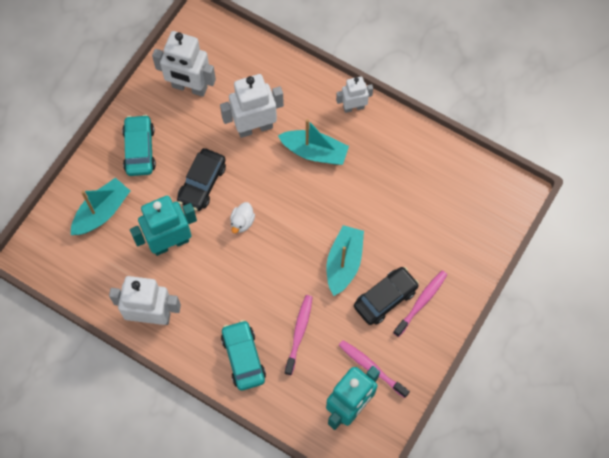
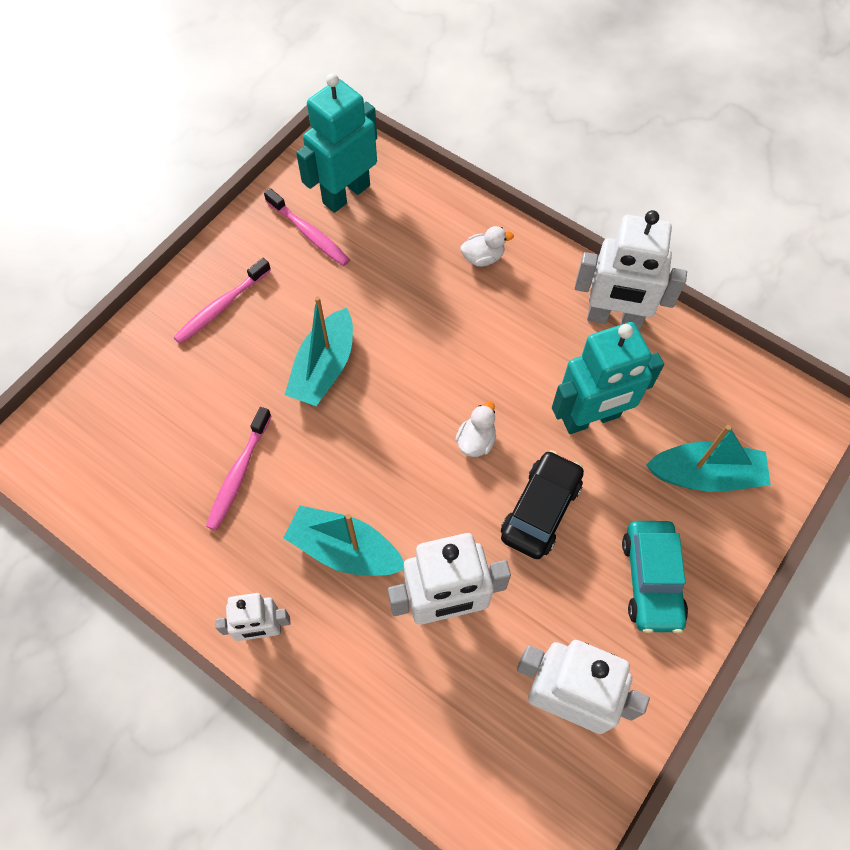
camera: 175 degrees left, 5 degrees down
(102, 212) = (705, 475): turquoise boat -> turquoise boat turned 135 degrees counterclockwise
(243, 357) = (483, 258): turquoise car -> white duck
(299, 333) = (402, 281): pink toothbrush -> pink toothbrush (238, 473)
(385, 298) = (272, 315): black car -> none

